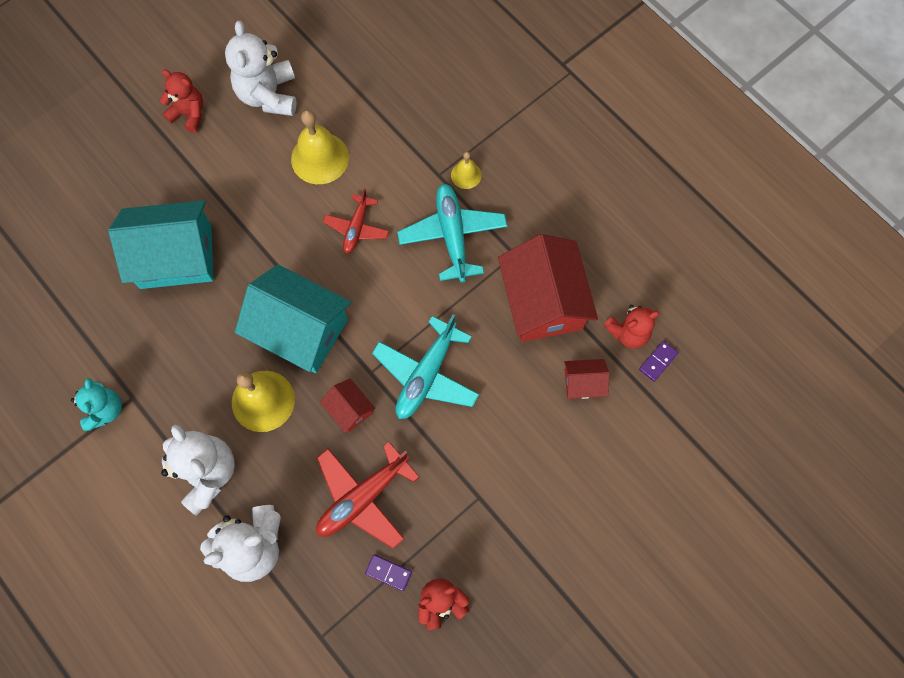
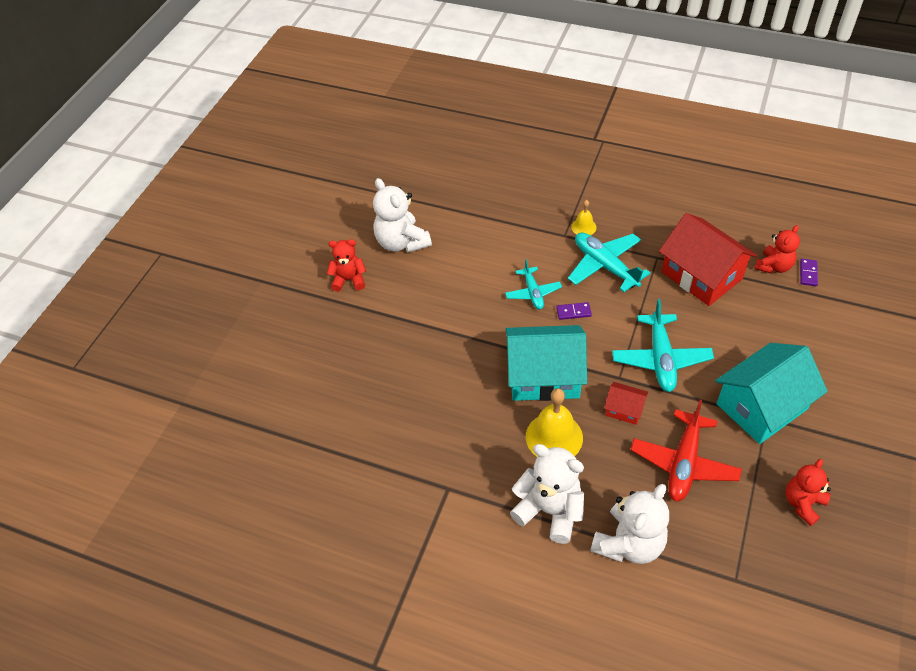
camera: 25 degrees left, 20 degrees down
(105, 410) = (431, 509): turquoise teddy bear -> none
(176, 256) = (409, 374): turquoise house -> turquoise house (761, 406)
(320, 158) = (470, 263): yellow bell -> none
(356, 228) = (533, 293): red plane -> turquoise plane
(388, 572) = (746, 504): purple domino -> purple domino (573, 312)
(583, 383) = (772, 310): red house -> none

